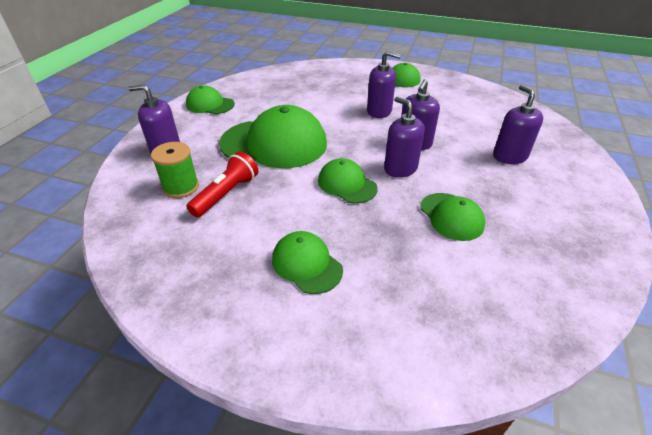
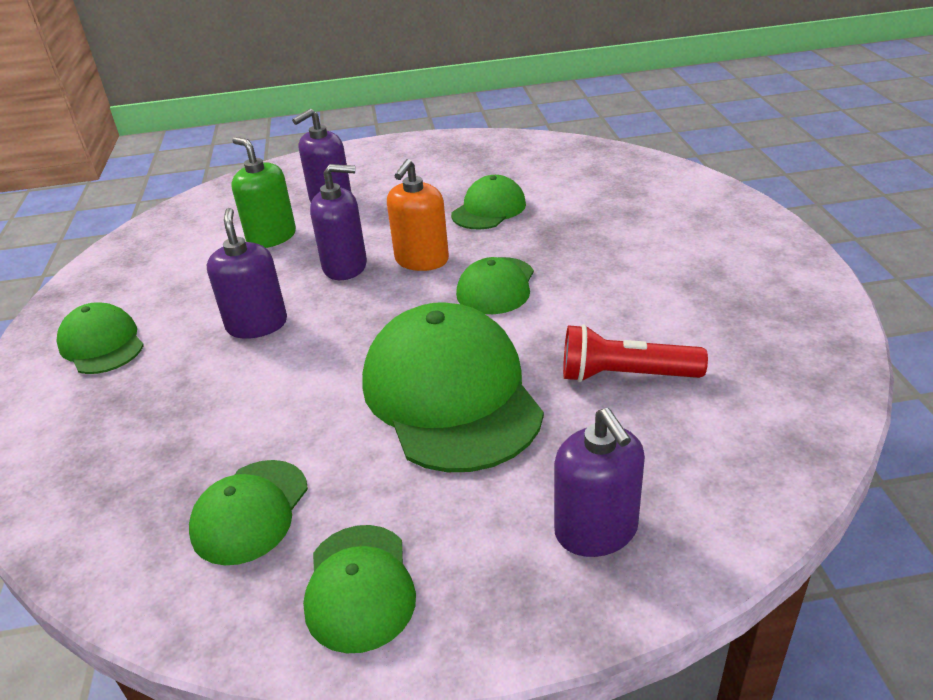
camera: 115 degrees left, 5 degrees down
(181, 187) = (664, 433): green spool -> none
(306, 264) = (660, 263): green cap -> green cap (250, 511)
(400, 168) = (421, 260): purple soap dispenser -> orange soap dispenser
(470, 128) = (271, 237): none -> green soap dispenser

